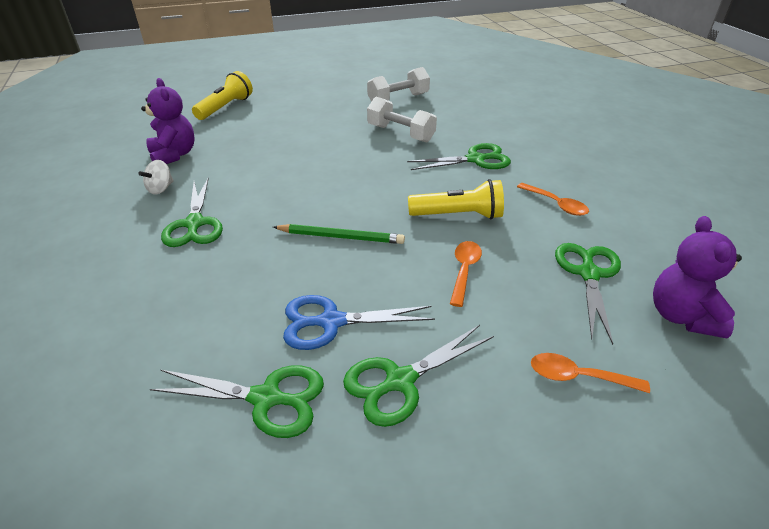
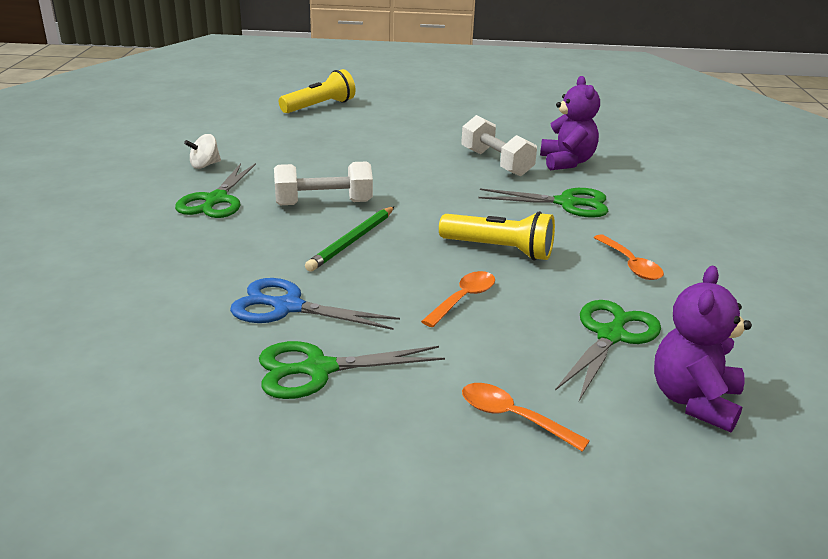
camera: 20 degrees right, 10 degrees down
(174, 155) = (237, 139): purple teddy bear -> purple teddy bear (566, 162)
(266, 398) = (183, 348): green scissors -> none
(341, 237) = (353, 241): green pencil -> green pencil turned 90 degrees clockwise
(398, 99) = (521, 130): white dumbbell -> white dumbbell (324, 203)

